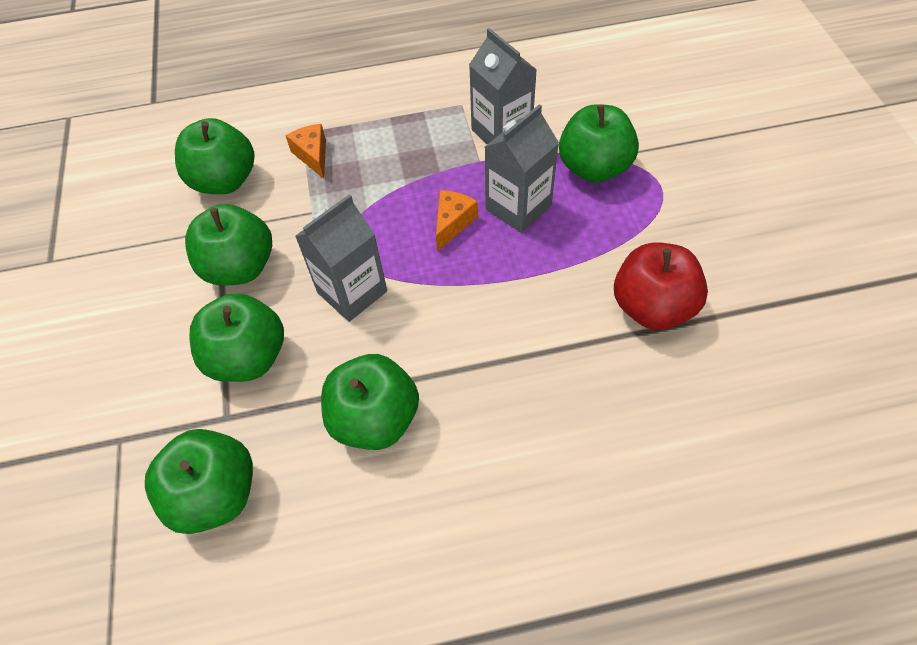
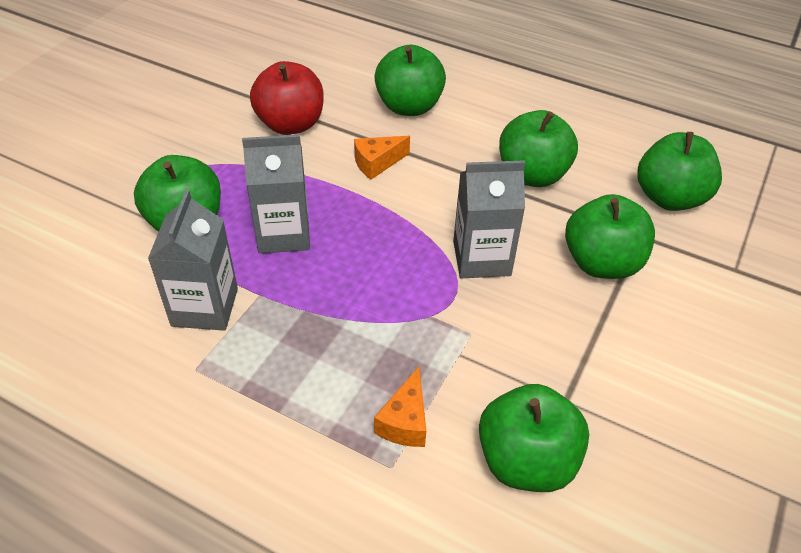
camera: 145 degrees left, 10 degrees down
(240, 267) = (566, 343): green apple -> green apple (409, 107)
(452, 223) = (348, 257): orange cheese -> orange cheese (377, 163)

